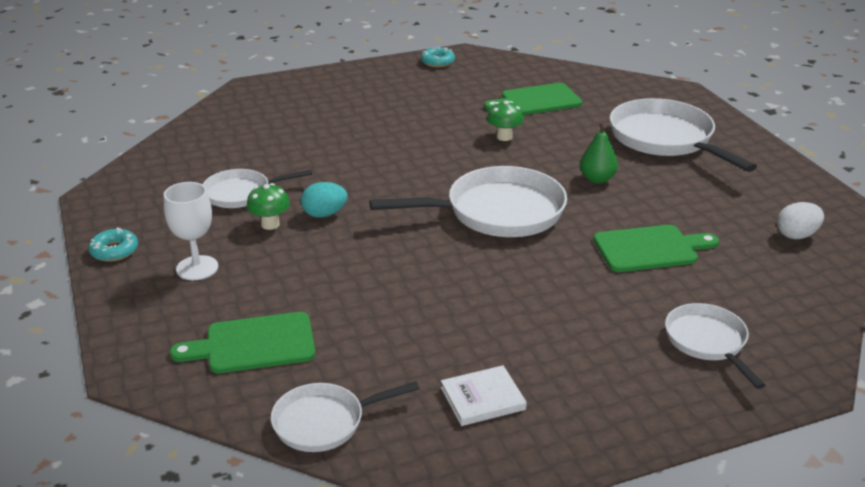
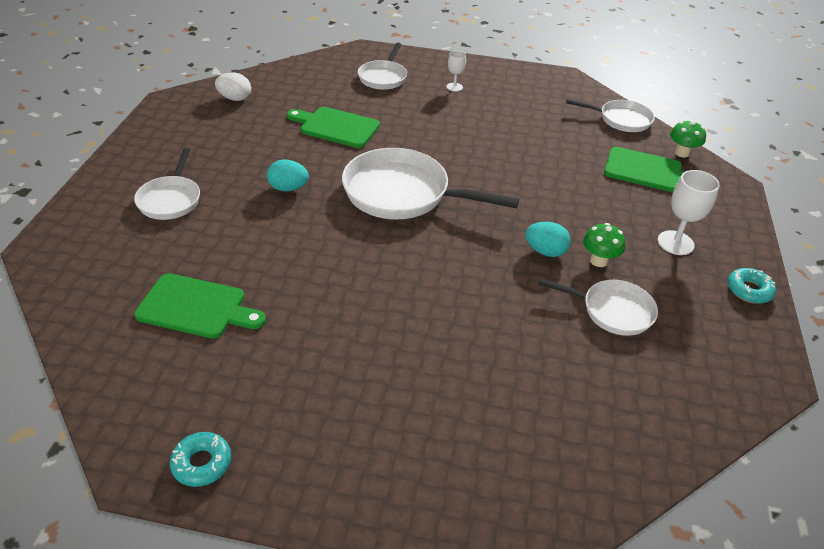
camera: 150 degrees left, 10 degrees up
(482, 399) = (529, 99): white book -> none
(504, 137) = (299, 269): green mushroom -> green mushroom (682, 153)
(597, 179) = (288, 188): green pear -> turquoise egg
(603, 371) = (454, 87): none -> white goblet
(665, 139) = (170, 199): white pan -> white pan, size x0.58

